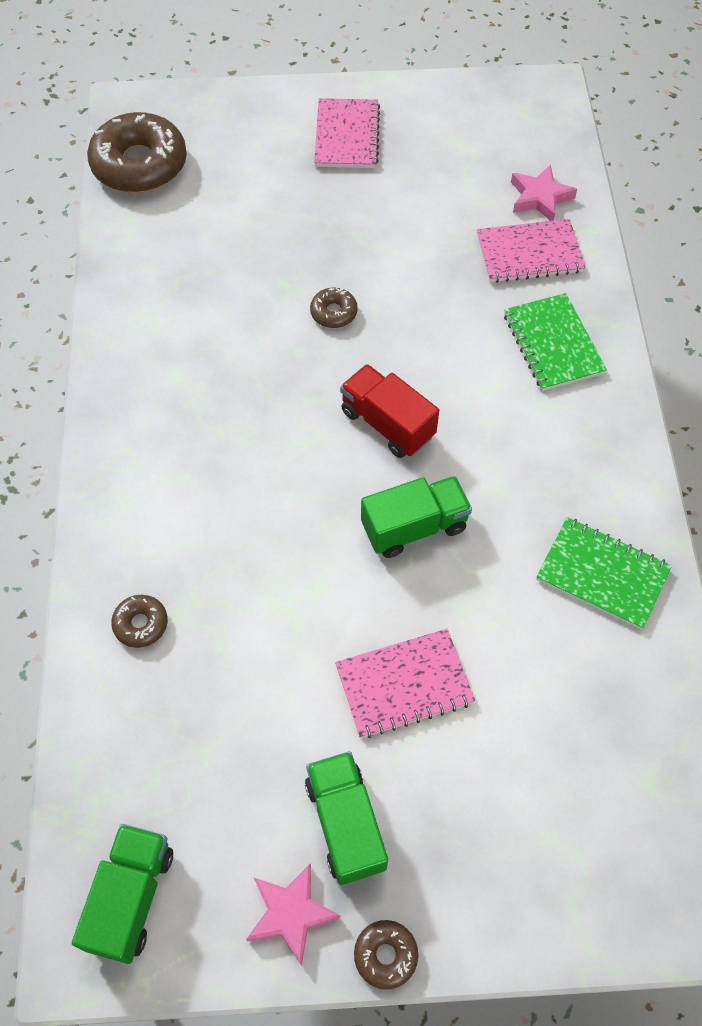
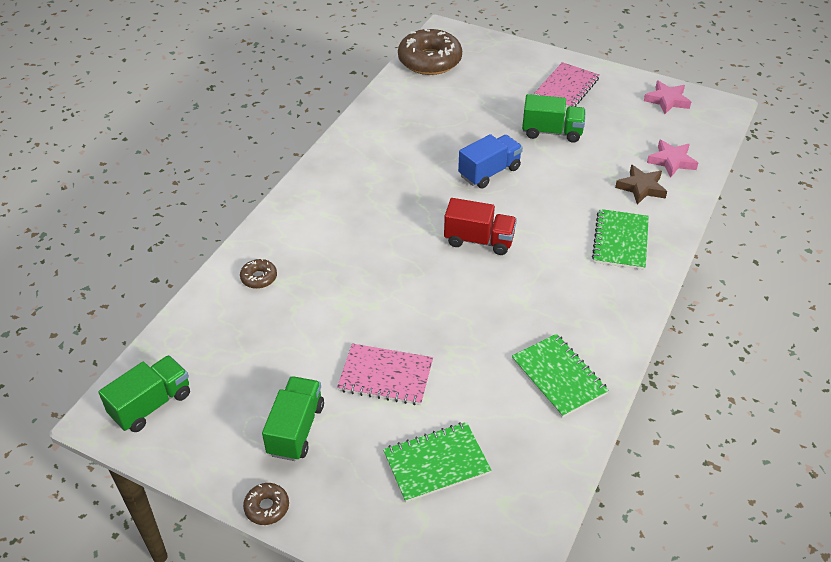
camera: 30 degrees right, 15 degrees down
(291, 913) = (230, 457): pink star -> pink star (667, 100)
(333, 312) = (489, 172): brown donut -> blue truck
(387, 424) = (479, 240): red truck -> red truck turned 120 degrees clockwise
(414, 527) = (455, 299): green truck -> green truck (552, 132)
(529, 253) = (641, 188): pink notebook -> brown star
(543, 773) = (436, 463): none -> green notebook

